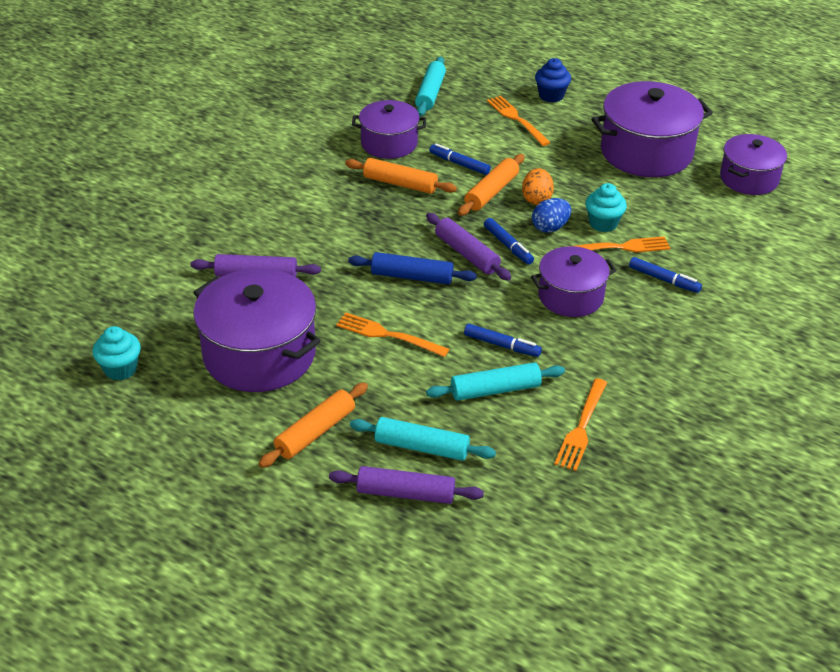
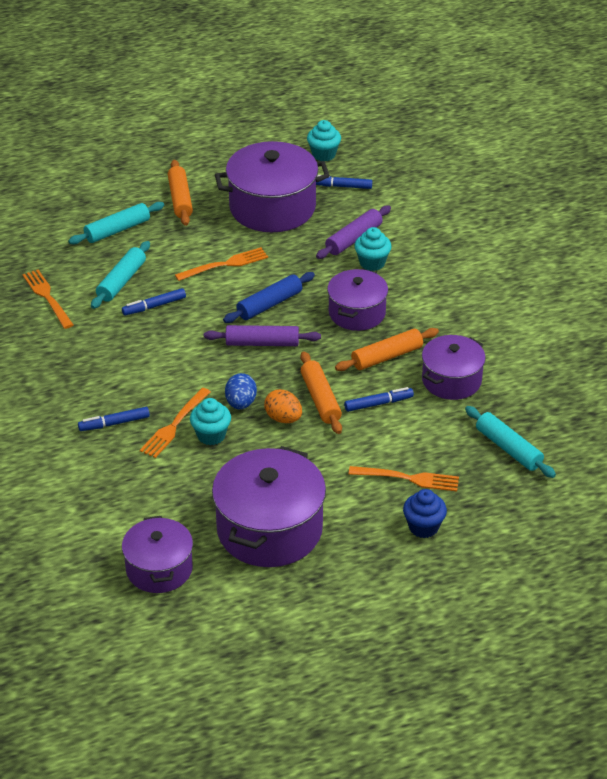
camera: 130 degrees right, 0 degrees up
(282, 247) = (372, 263): none -> turquoise cupcake
(406, 493) = (94, 208): purple rolling pin -> none
(508, 245) = (246, 369): blue marker -> blue marker (341, 186)
(570, 296) = (157, 365): purple pot -> purple pot (357, 313)

